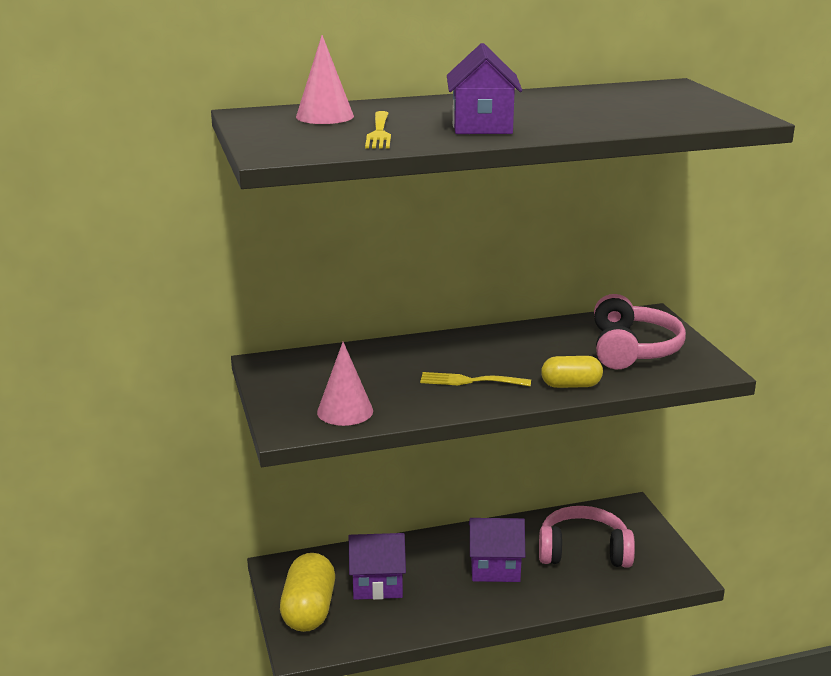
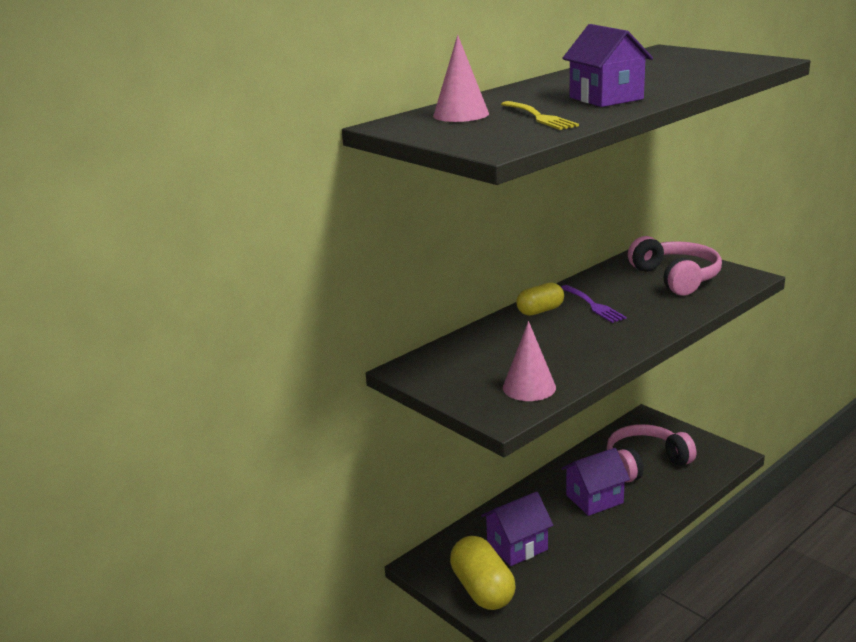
camera: 25 degrees left, 0 degrees up
(469, 381) = (592, 334): yellow fork -> none
(509, 354) = (593, 305): none -> purple fork
(571, 385) = (670, 316): yellow capsule -> yellow capsule (540, 311)

